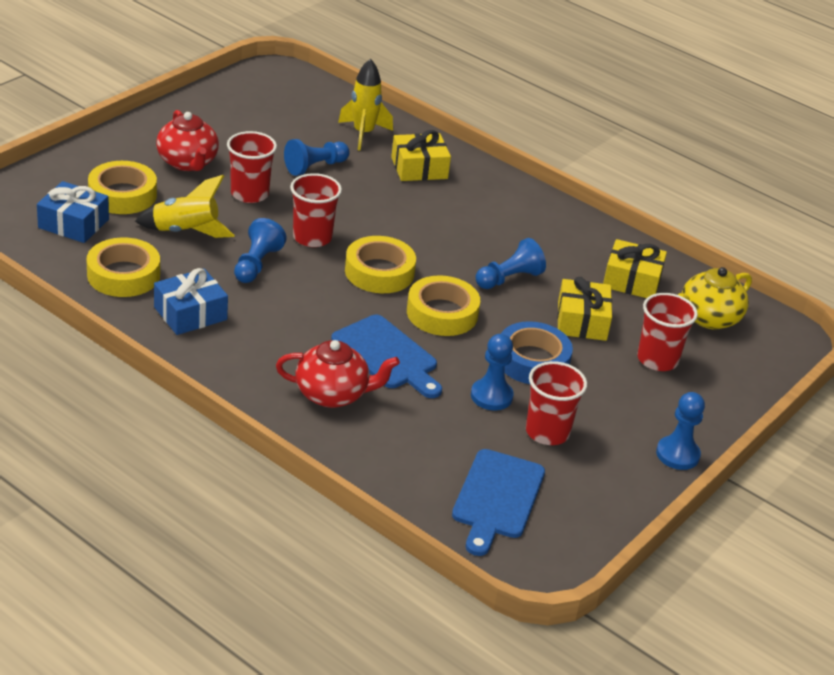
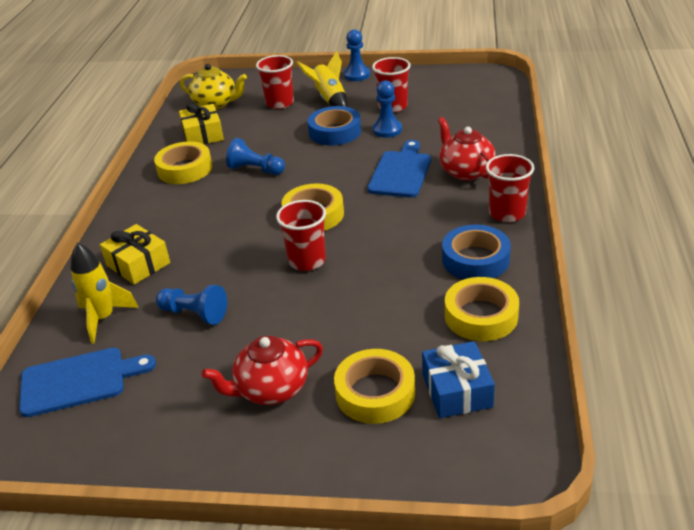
camera: 115 degrees left, 0 degrees up
(186, 232) = (382, 322): yellow rocket -> yellow rocket (329, 100)
(188, 162) = (271, 389): red teapot -> red teapot turned 150 degrees counterclockwise
(190, 313) = (475, 259): blue gift -> blue tape
(249, 194) = (281, 323): red cup -> red cup (507, 213)
(257, 264) = (376, 265): blue pawn -> none
(442, 313) = (329, 174): yellow tape -> yellow tape (185, 169)
(496, 498) = (466, 99): blue cutting board -> blue cutting board (79, 381)
(582, 321) = (271, 133): yellow gift -> none

